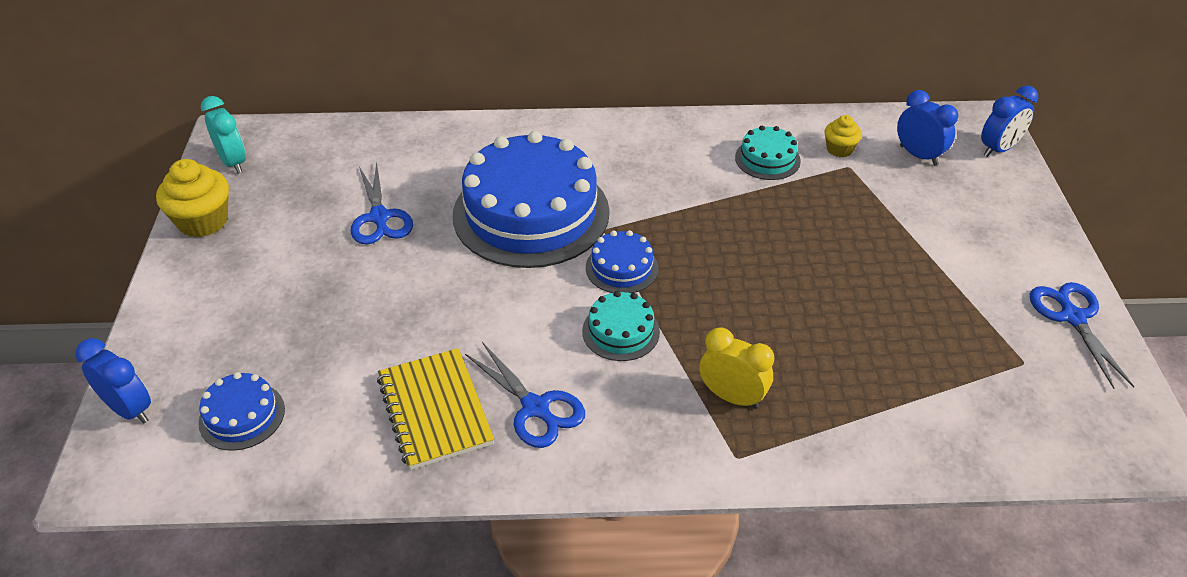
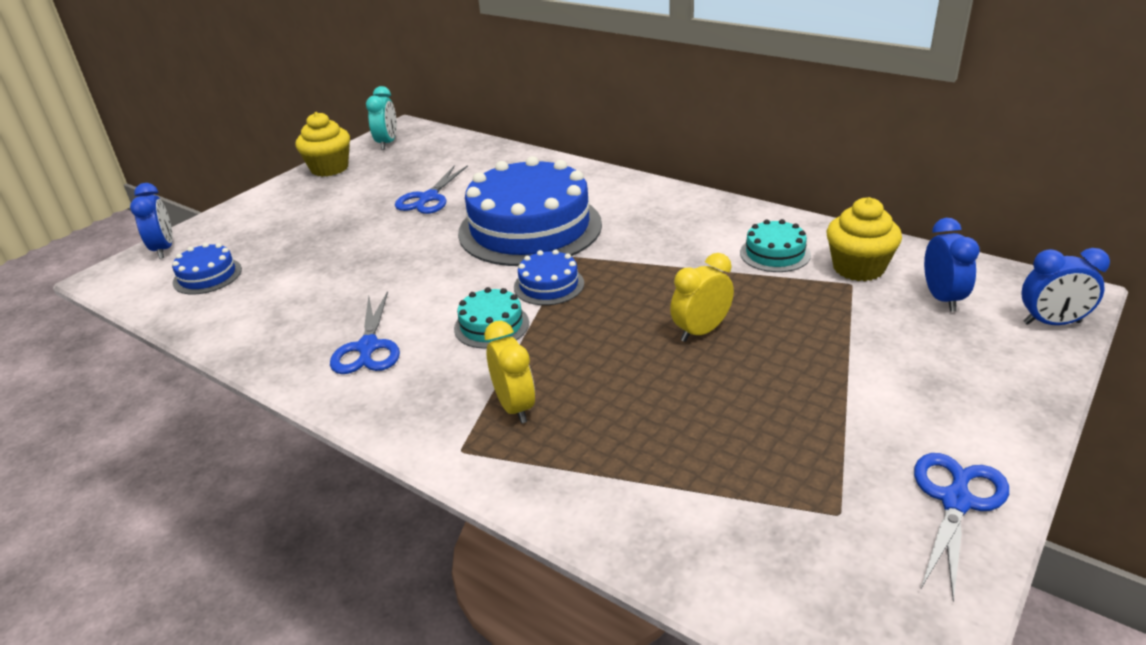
camera: 40 degrees right, 10 degrees down
(435, 410) = (307, 320): yellow notebook -> none
(792, 258) = (701, 331): none -> yellow clock
(839, 149) = (858, 268): yellow cupcake -> yellow cupcake, size x1.73

